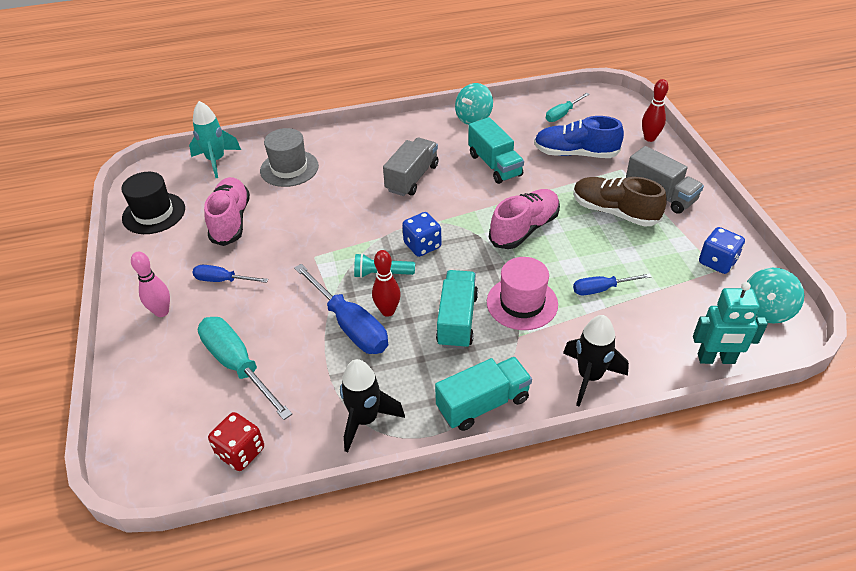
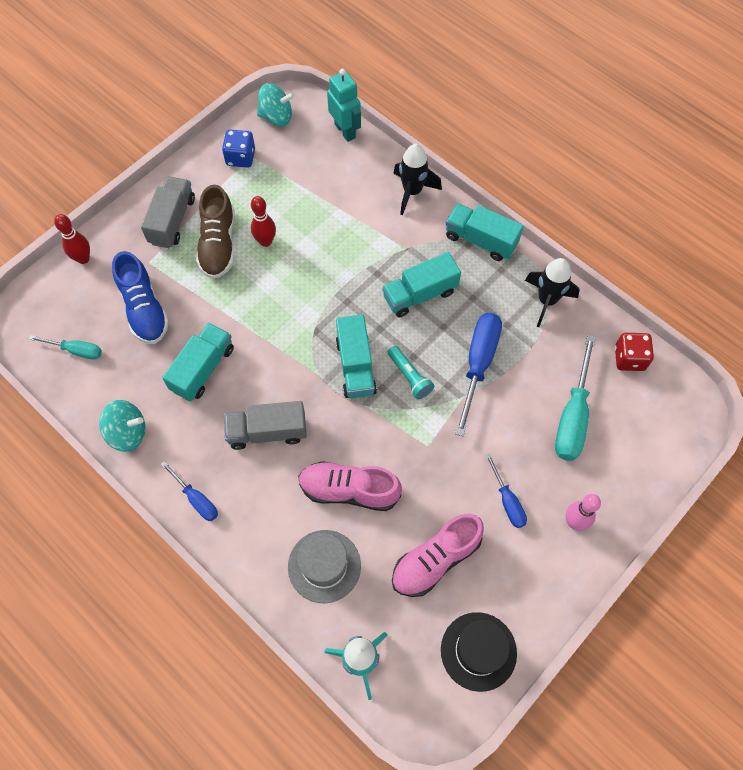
camera: 125 degrees left, 20 degrees up
(388, 311) = (445, 347): red bowling pin -> red bowling pin (266, 241)
(422, 245) = (355, 366): blue dice -> turquoise truck
(522, 303) = (372, 261): pink hat -> none
(524, 229) = (283, 300): pink shoe -> pink shoe (349, 490)
(601, 289) = (321, 217): blue screwdriver -> blue screwdriver (196, 499)

